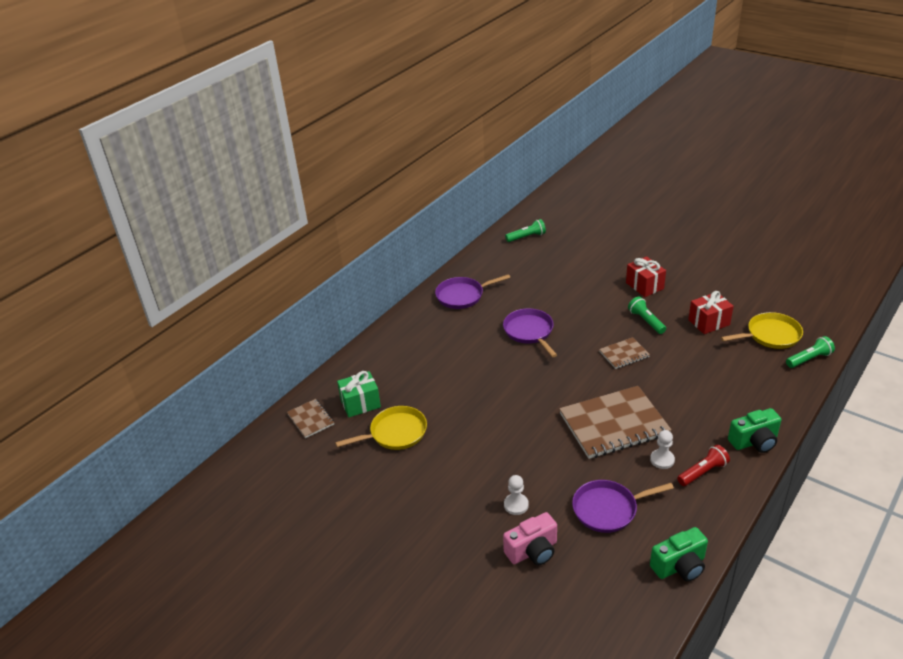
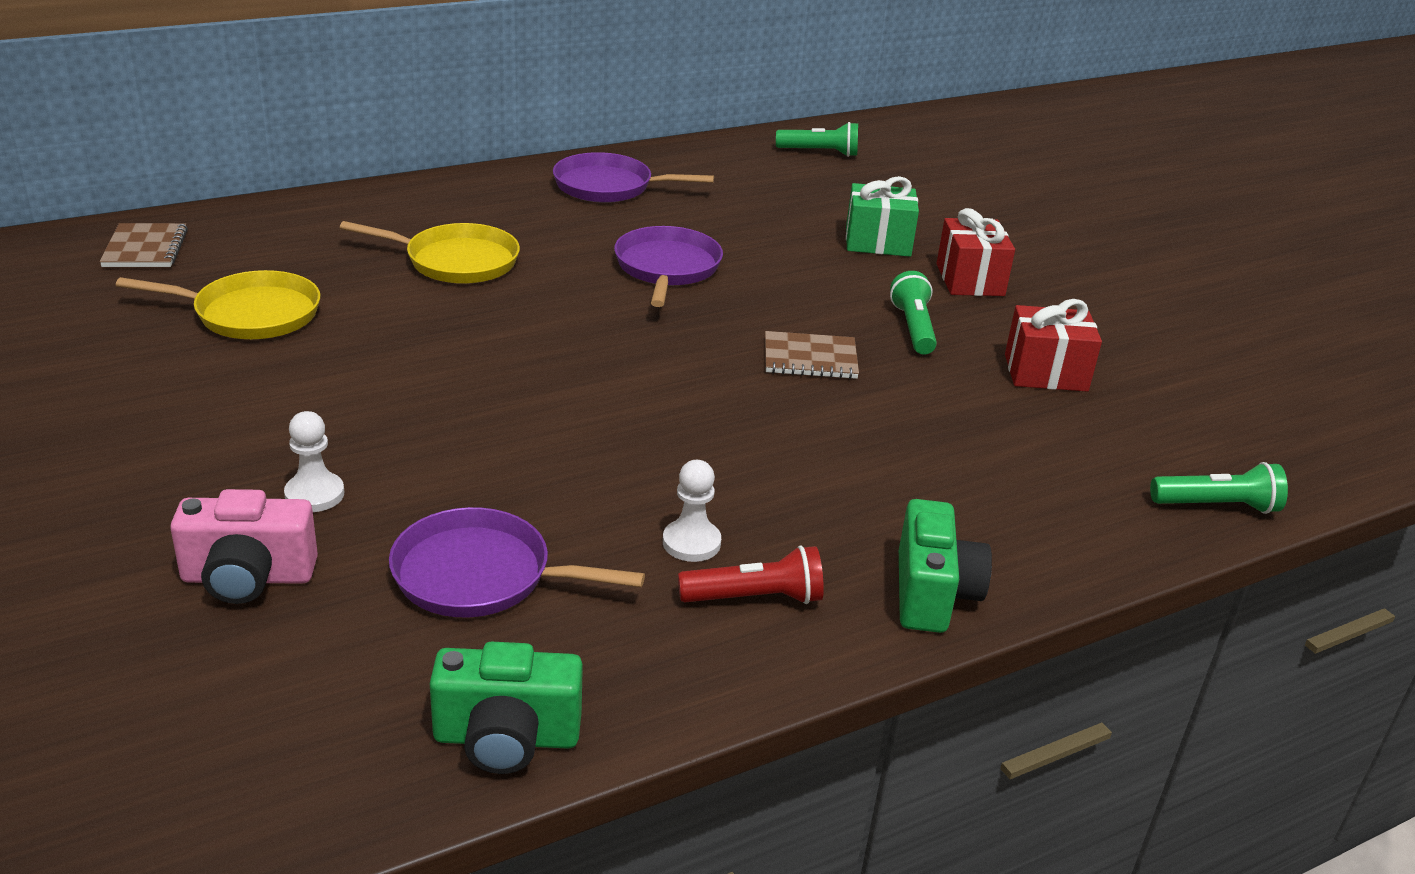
camera: 20 degrees right, 5 degrees down
(360, 403) = (250, 257): green gift -> green gift (878, 242)
(614, 424) = (660, 450): brown notebook -> none
(754, 442) = (933, 594): green camera -> green camera turned 90 degrees counterclockwise
(770, 335) = (1165, 437): yellow pan -> yellow pan (456, 261)

